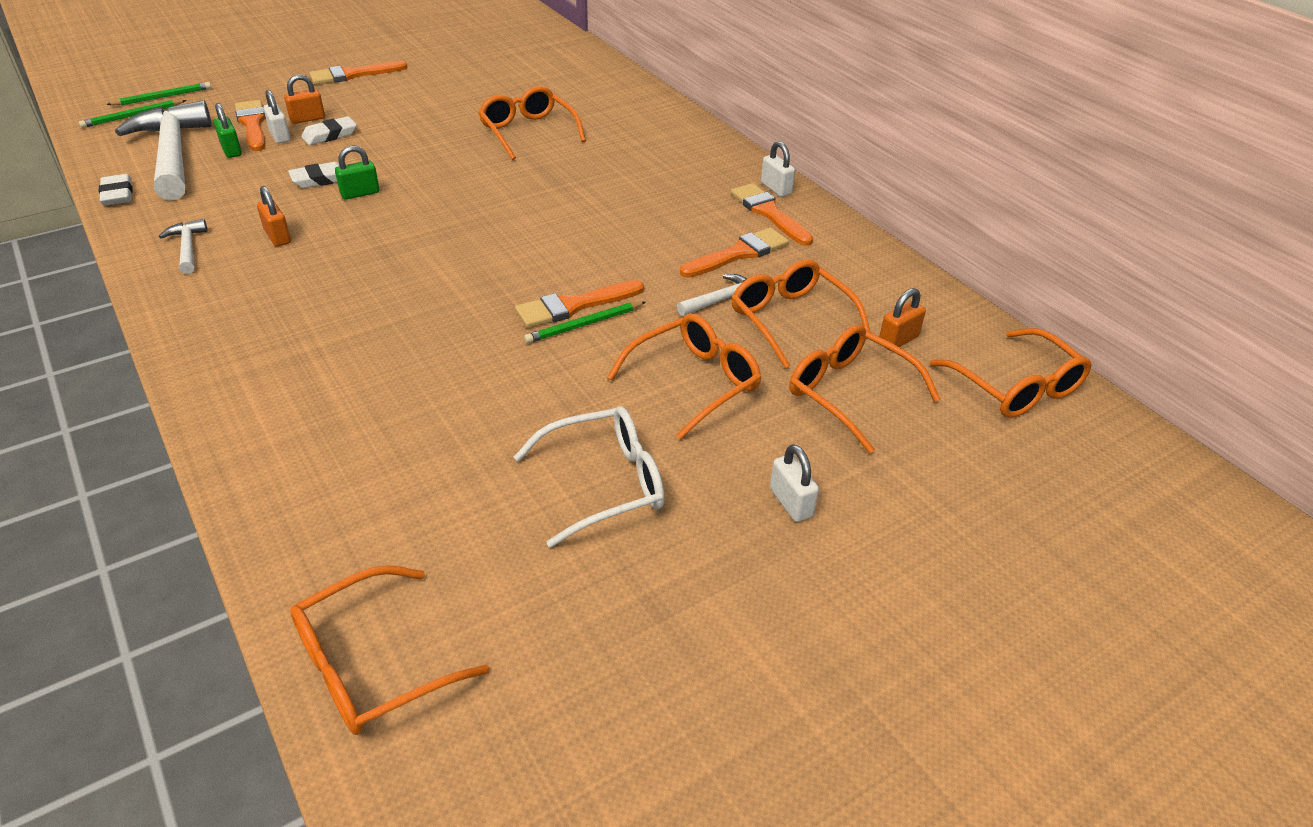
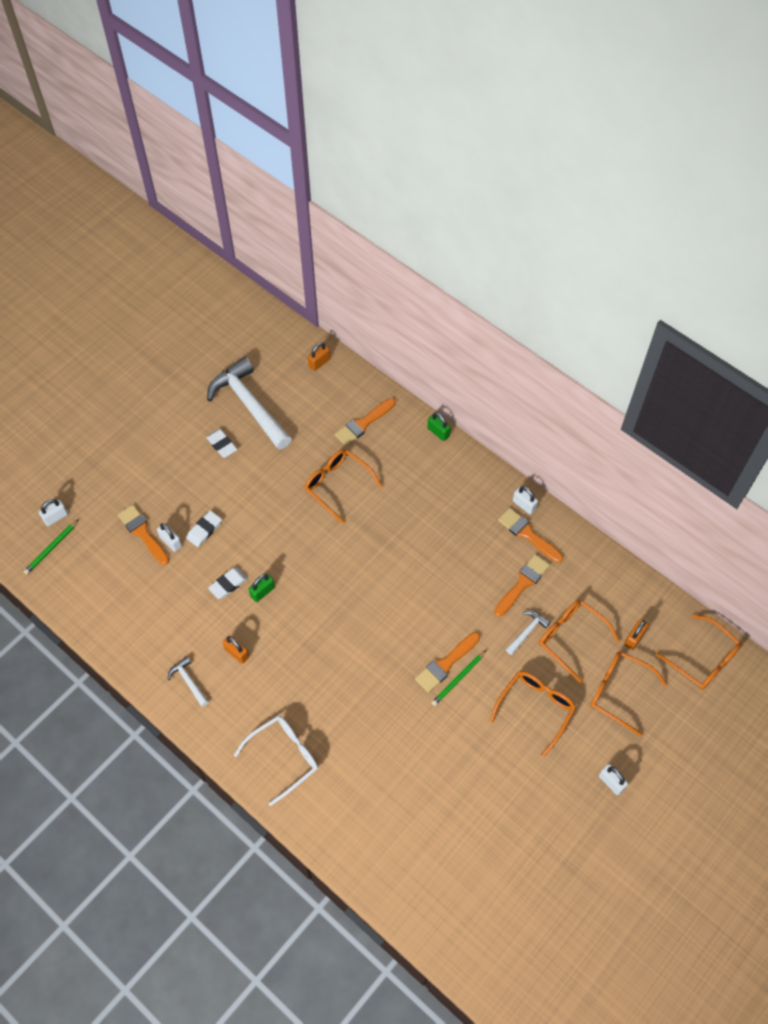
camera: 15 degrees left, 20 degrees up
(117, 194) = (106, 641): white eraser -> white eraser (222, 445)
(163, 97) = (56, 517): green pencil -> white padlock
(173, 154) = (112, 586): white hammer -> white hammer (249, 405)
(231, 150) = (148, 569): green padlock -> green padlock (438, 432)
(307, 119) = (177, 515): orange padlock -> orange padlock (319, 363)
(353, 75) = (176, 445): orange brush -> orange brush (363, 423)
(371, 665) = (460, 939): orange glasses -> none
(605, 483) = (517, 798): white glasses -> white glasses (284, 757)

